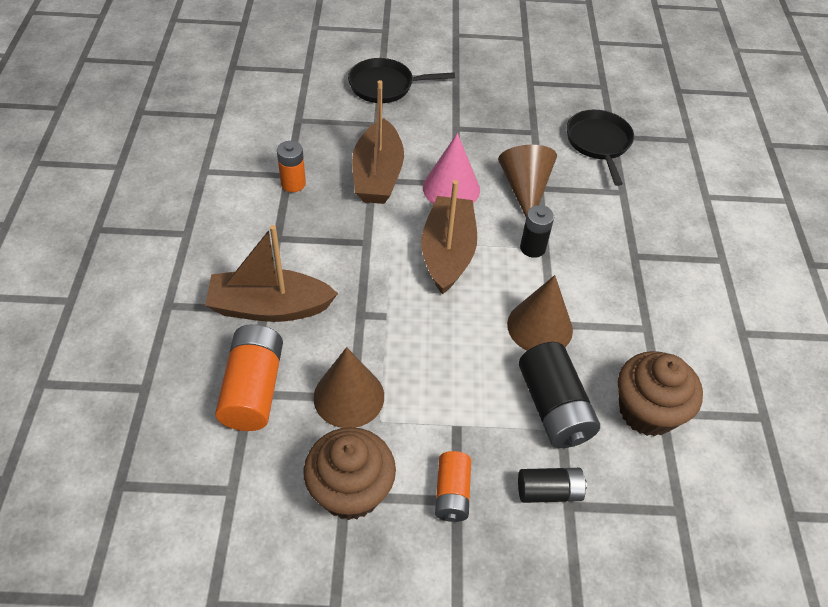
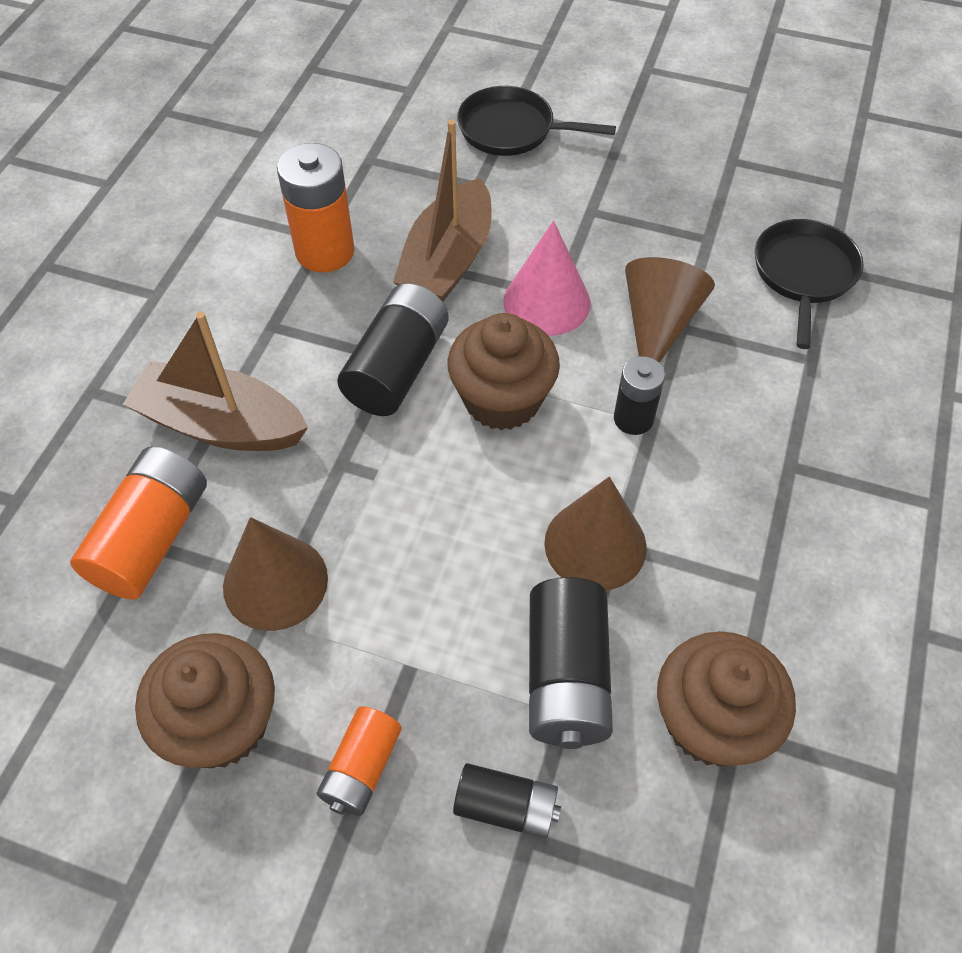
camera: 20 degrees right, 5 degrees up
(293, 184) = (325, 251): orange battery -> orange battery, size x1.65
(372, 248) = (397, 368): none -> black battery
(447, 253) = (502, 400): brown boat -> brown cupcake

